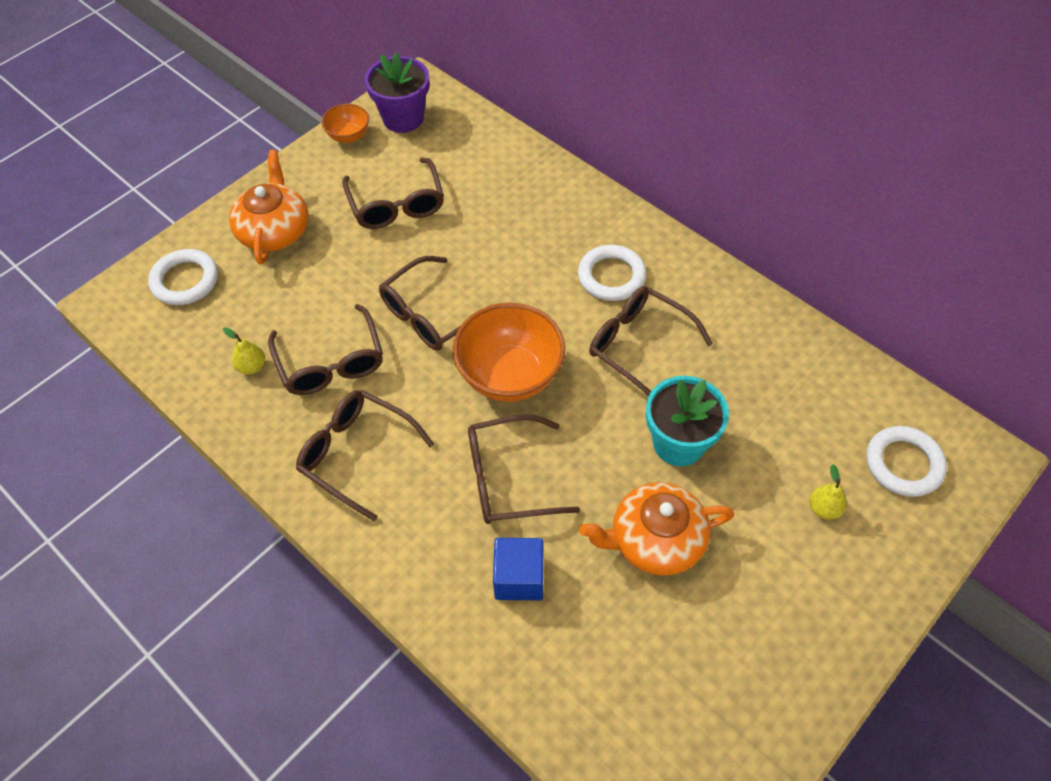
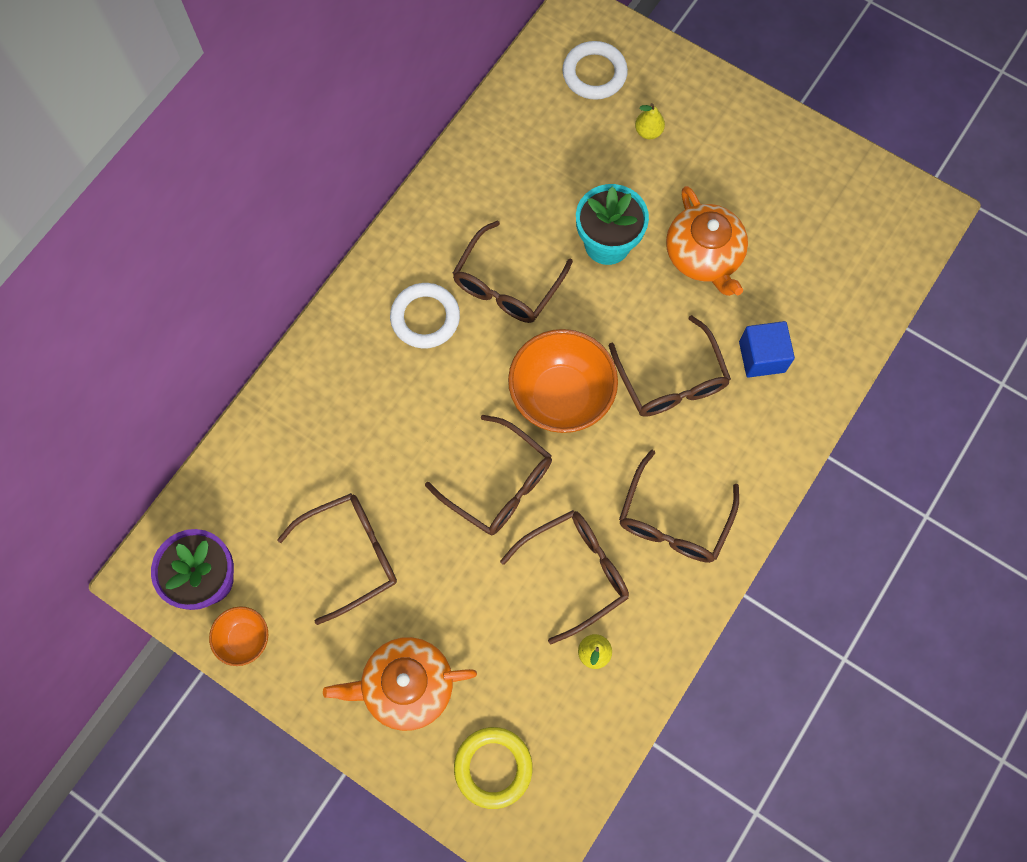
camera: 100 degrees left, 15 degrees up
(185, 280) = (493, 767): white ring -> yellow ring

